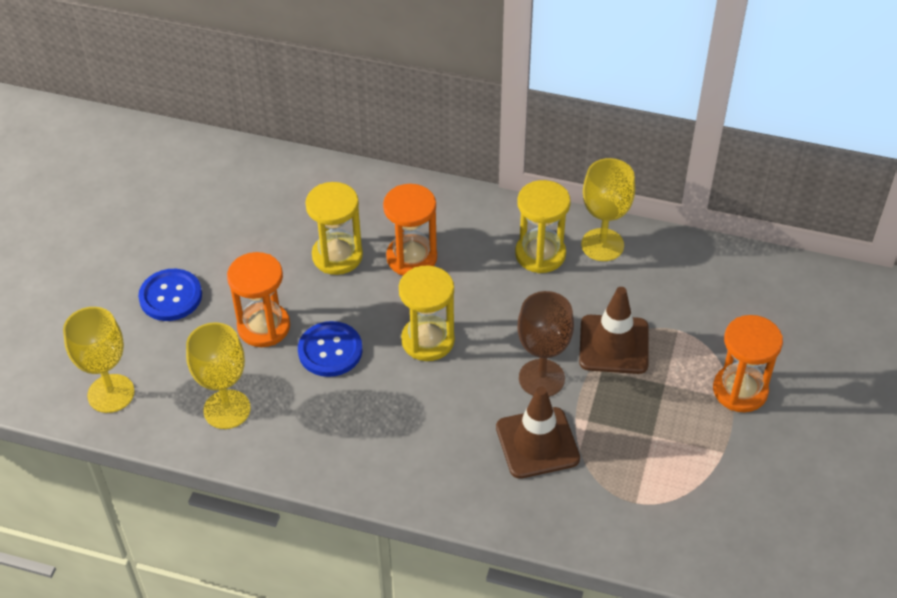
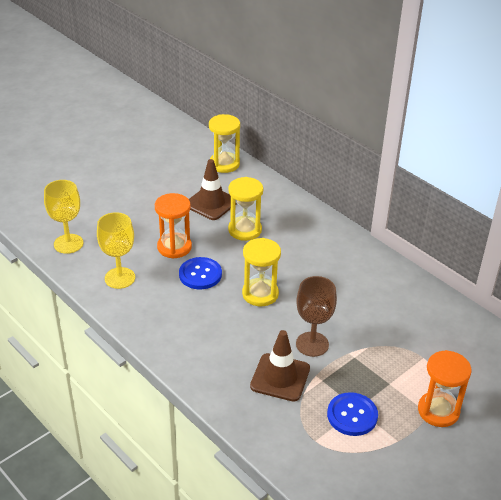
camera: 30 degrees right, 10 degrees down
(171, 296) = (138, 212): blue button -> blue button (352, 415)
(411, 258) = (287, 248): orange hourglass -> none
(540, 254) = (366, 279): yellow hourglass -> yellow hourglass (224, 164)
(602, 245) = (411, 290): yellow goblet -> none
(614, 345) = (373, 347): brown traffic cone -> brown traffic cone (211, 203)

